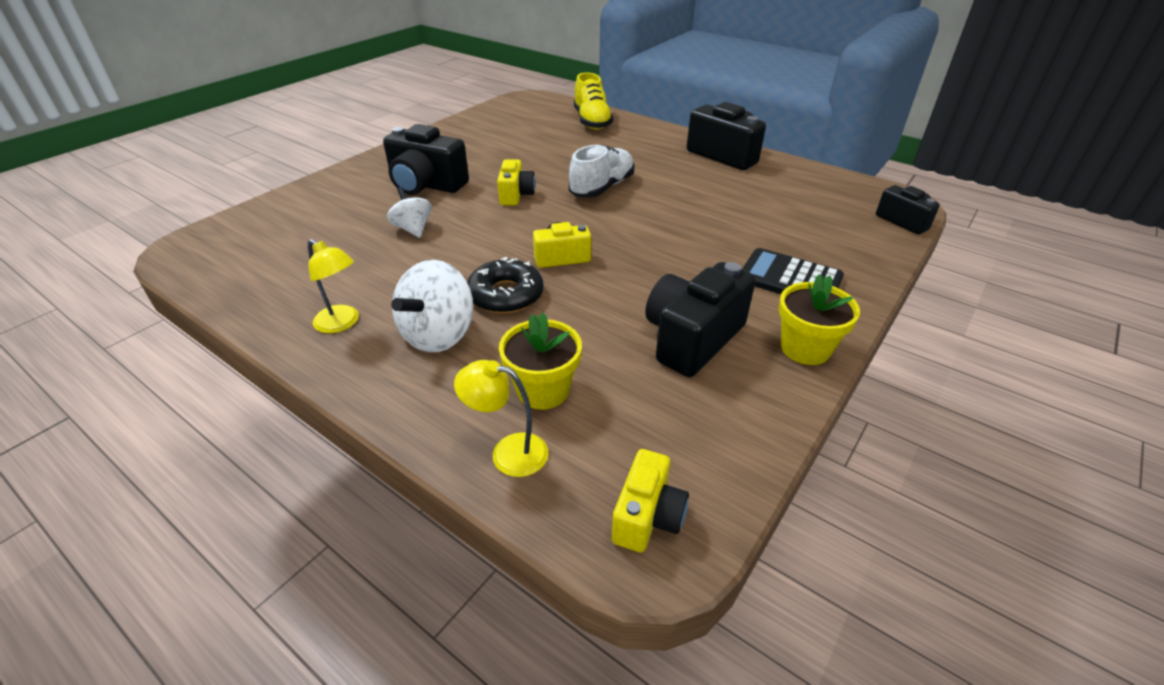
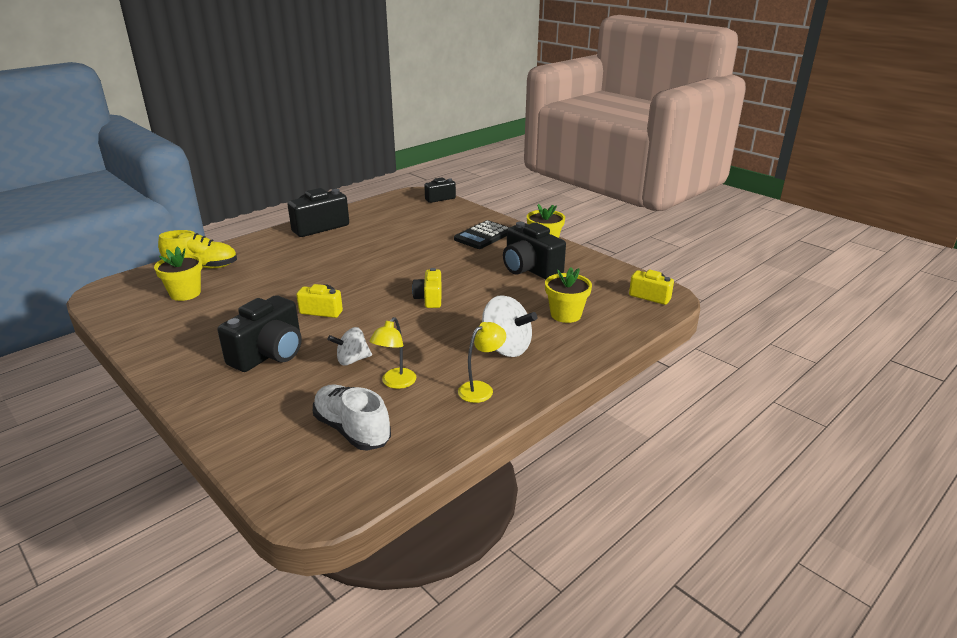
camera: 80 degrees left, 10 degrees down
(506, 295) = (468, 321): black donut -> none
(508, 452) = (612, 327): yellow lamp -> yellow lamp (395, 383)
(535, 126) = (185, 293): none -> yellow flower pot
(602, 188) = (336, 275): white shoe -> white shoe (352, 430)

